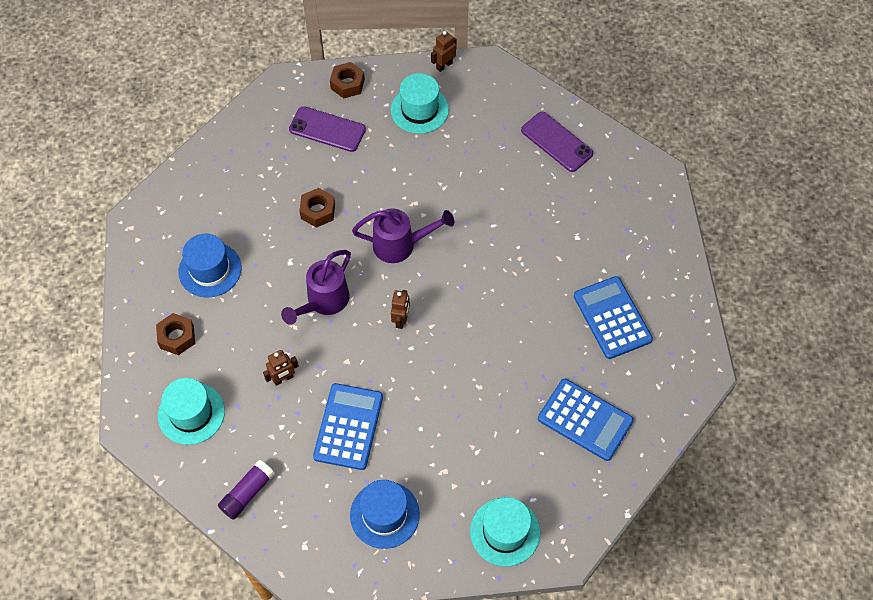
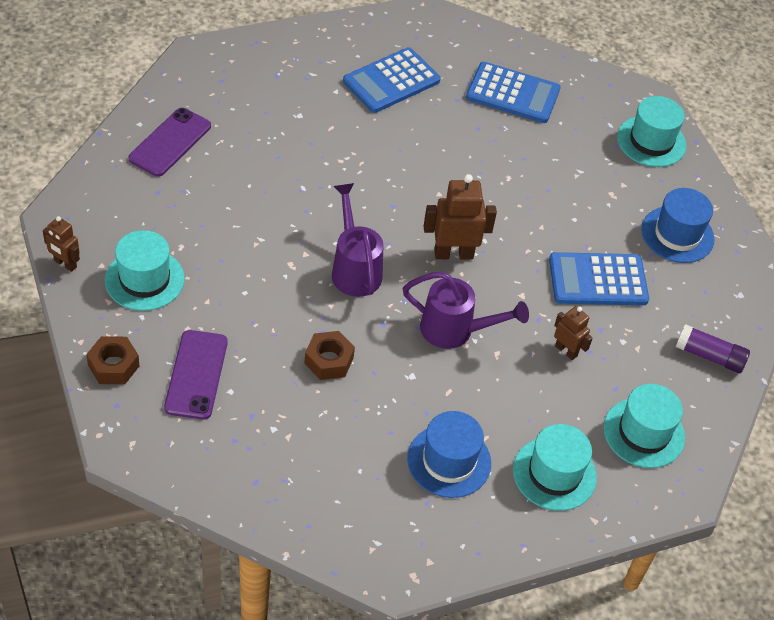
camera: 110 degrees left, 10 degrees down
(177, 337) = (554, 473): brown nut -> turquoise hat
(401, 320) = (453, 254): brown robot -> brown robot, size x1.68
(585, 420) = (513, 93): blue calculator -> blue calculator turned 90 degrees clockwise

